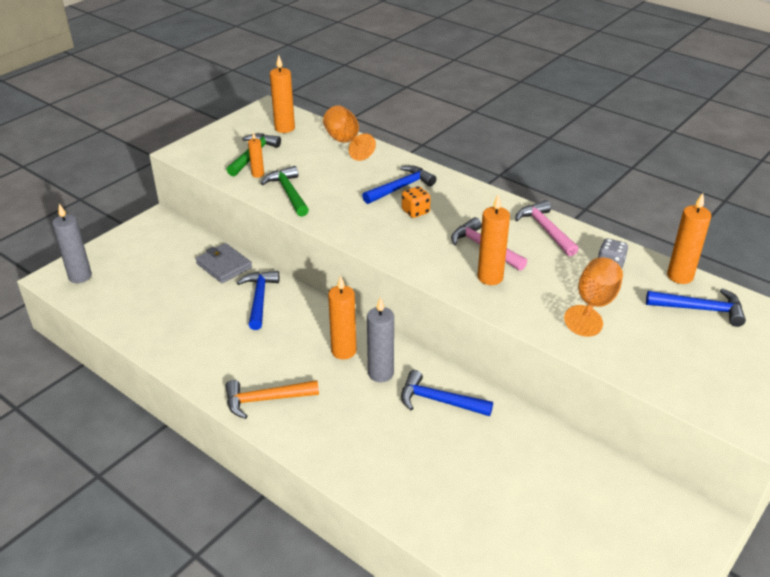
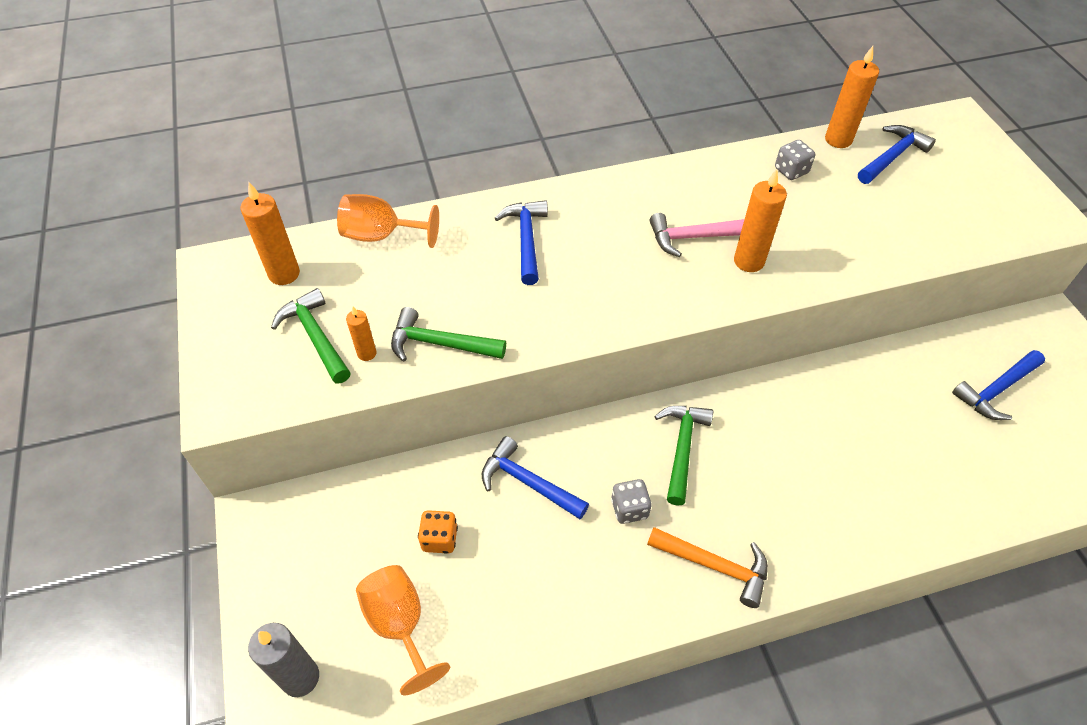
camera: 55 degrees left, 15 degrees up
(224, 266) = (430, 487): grey wallet -> none
(266, 400) = (714, 565): orange hammer -> orange hammer turned 90 degrees counterclockwise
(276, 346) = (629, 509): none -> grey dice
(343, 351) = (682, 449): orange candle -> green hammer
(380, 373) = (739, 435): grey candle -> none
(415, 211) = (584, 253): orange dice -> orange dice (439, 539)
(439, 401) = (811, 410): blue hammer -> blue hammer (996, 390)
(545, 230) = (700, 178): pink hammer -> none
(594, 305) = (842, 216): orange goblet -> orange goblet (400, 624)

